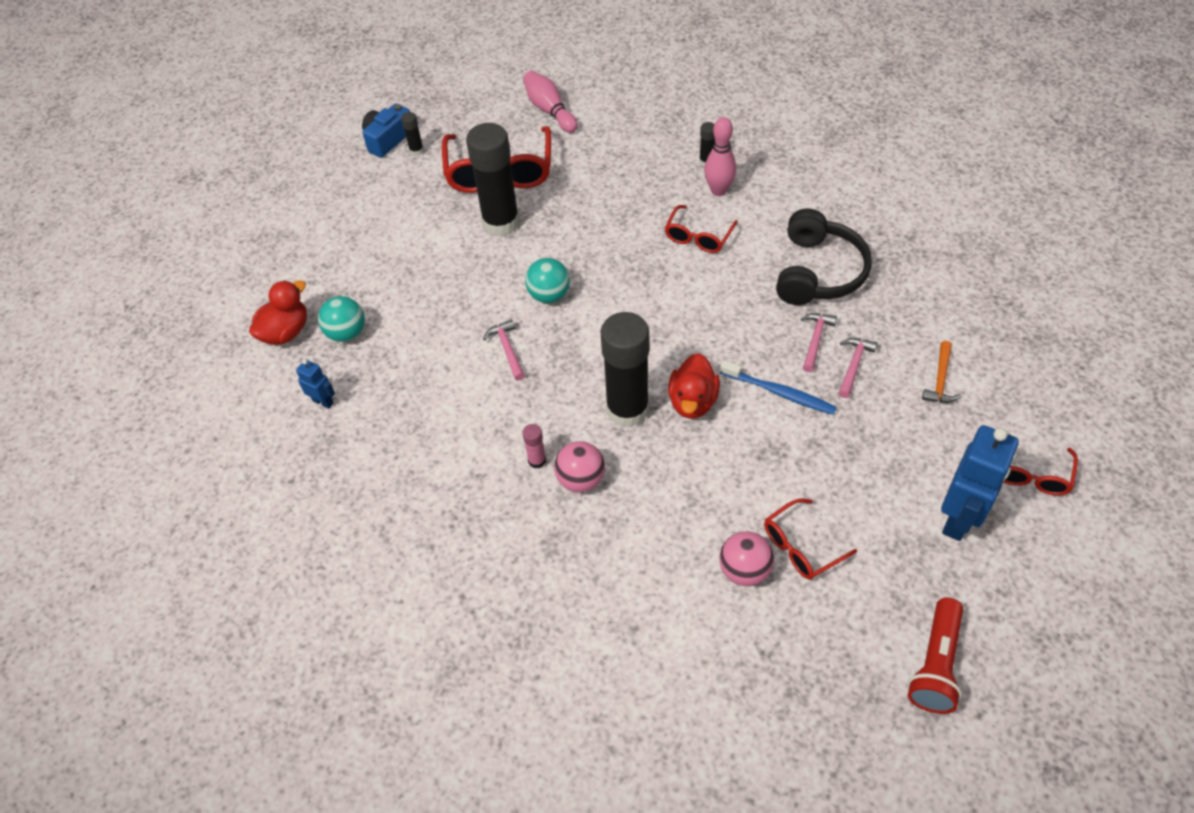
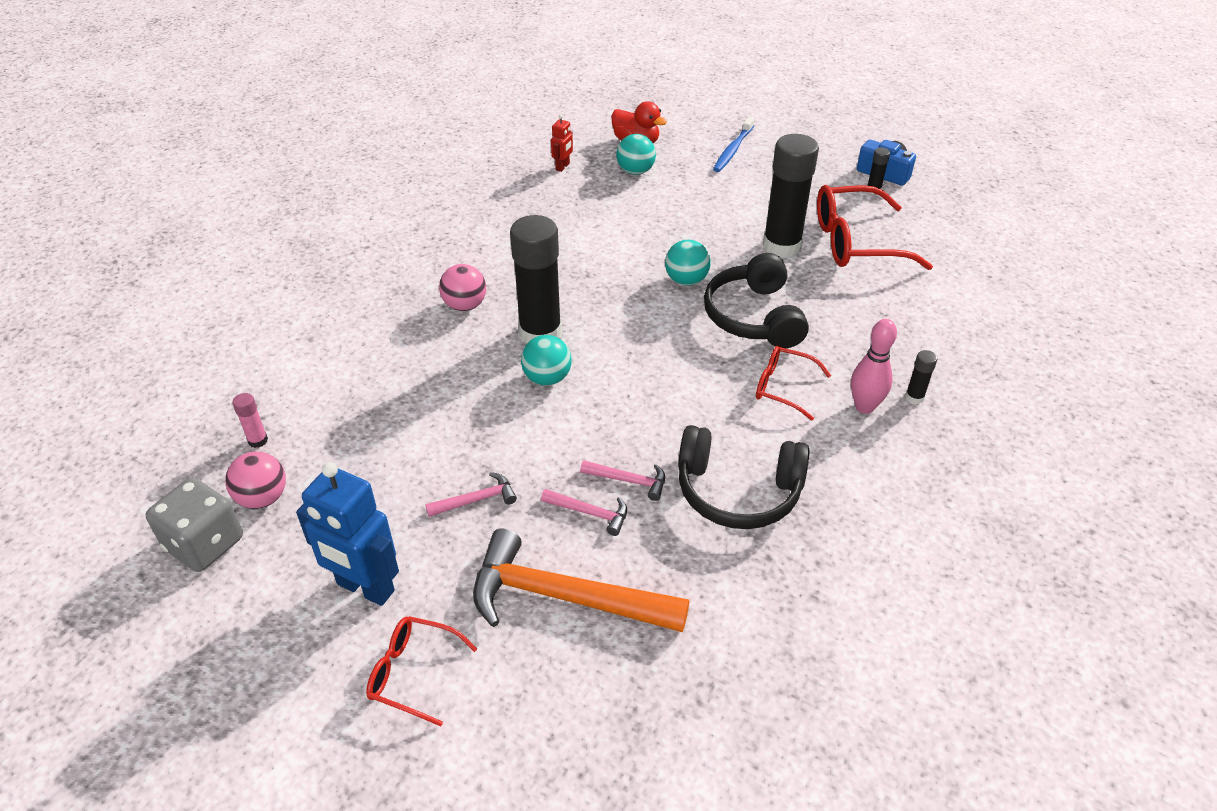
camera: 85 degrees right, 10 degrees down
(323, 402) = (563, 167): blue robot -> red robot
(507, 349) = (616, 257): pink hammer -> pink hammer (476, 500)
(537, 461) = (489, 279): pink glue stick -> pink glue stick (258, 440)
(550, 110) = (966, 272): pink bowling pin -> none
(605, 249) = (754, 317): none -> black headphones
(693, 401) = (547, 378): red duck -> turquoise ball
(744, 570) = (346, 409): pink ball -> pink ball (263, 498)
(779, 393) = (554, 445): blue toothbrush -> blue toothbrush (733, 150)
(801, 546) = (362, 451): red glasses -> none
(935, 665) = (204, 544): red flashlight -> grey dice
(940, 380) = (564, 597): orange hammer -> orange hammer, size x2.25

